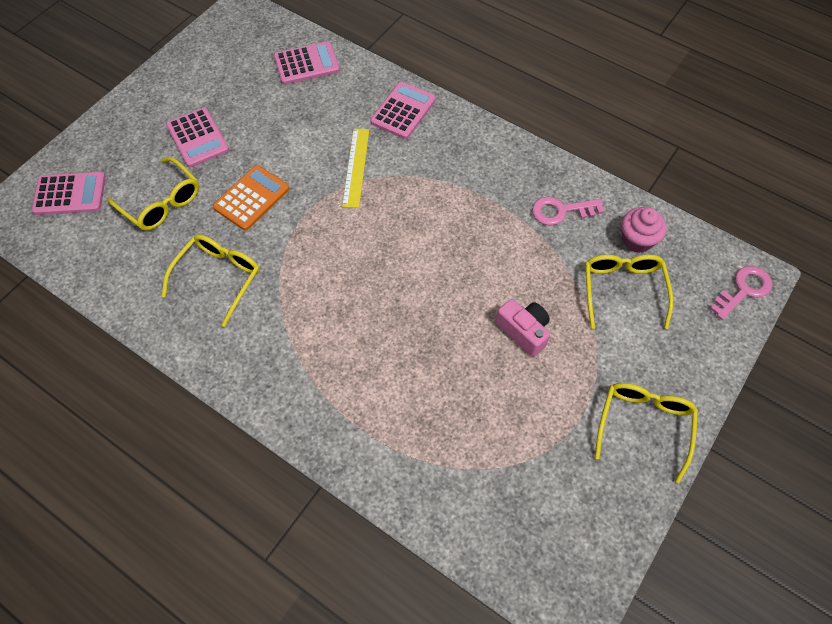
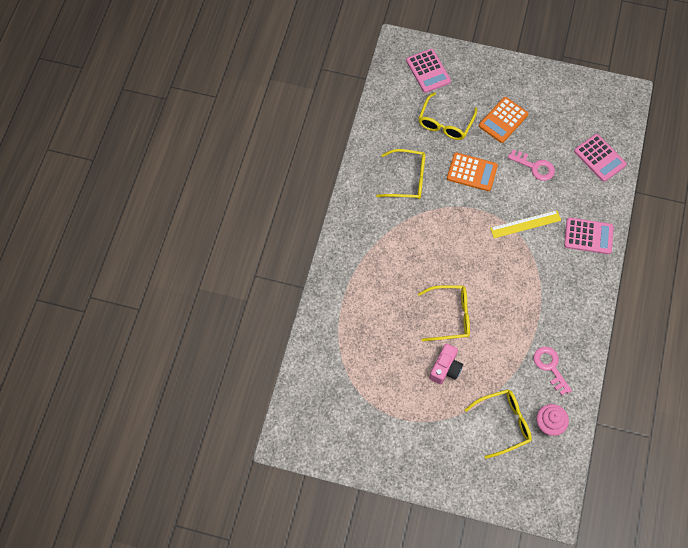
camera: 70 degrees right, 5 degrees up
(197, 138) = (503, 120): pink calculator -> orange calculator
(643, 426) = (409, 458): yellow glasses -> yellow glasses (449, 316)
(744, 290) = (539, 505): pink key -> pink key (535, 167)

